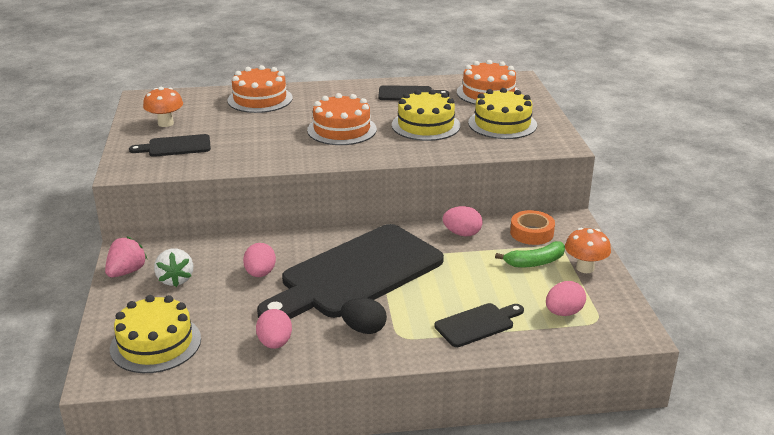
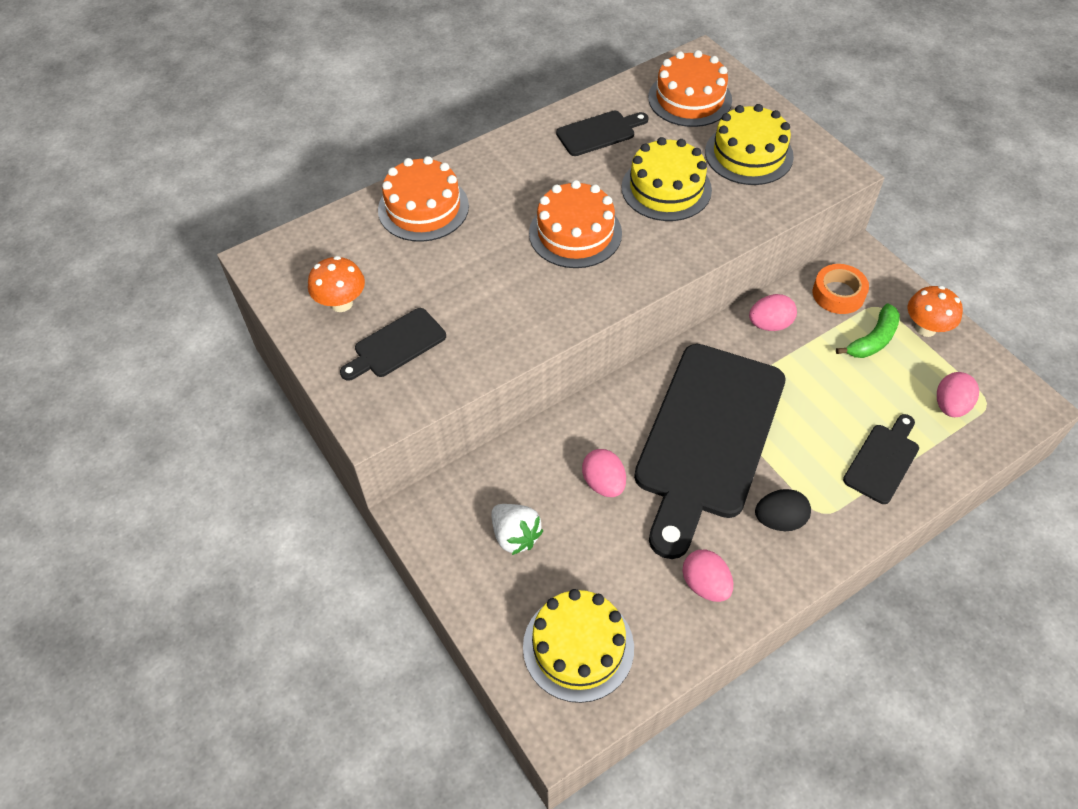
camera: 25 degrees left, 25 degrees up
(127, 272) = (446, 549): pink strawberry -> none

